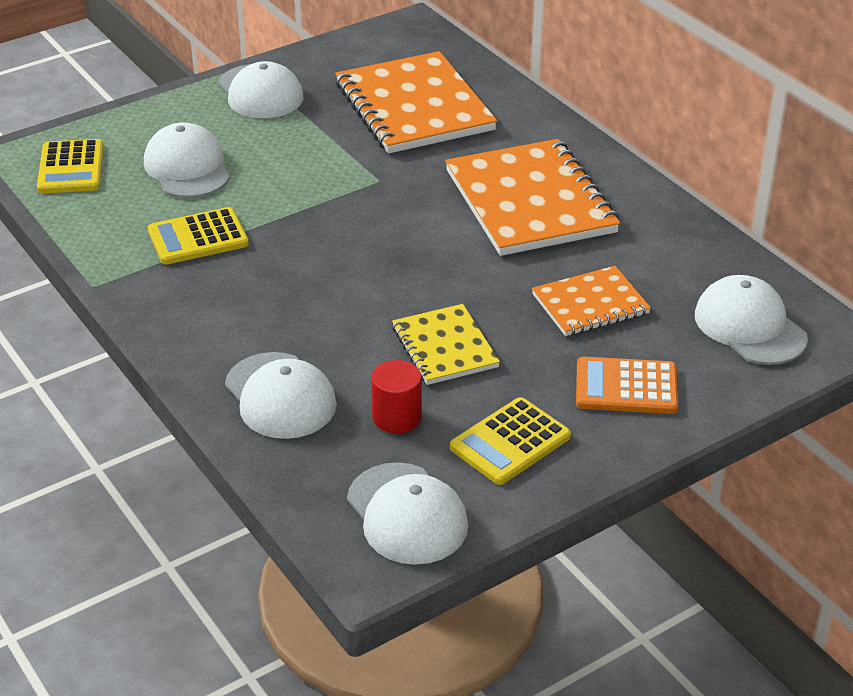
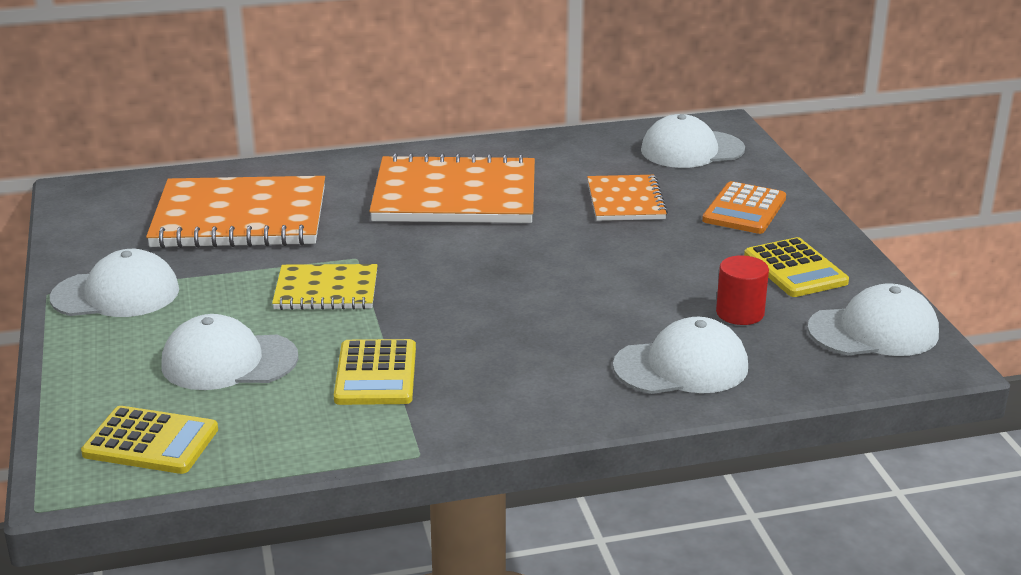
camera: 70 degrees left, 10 degrees down
(444, 347) = (650, 273): yellow notebook -> yellow notebook (326, 290)

